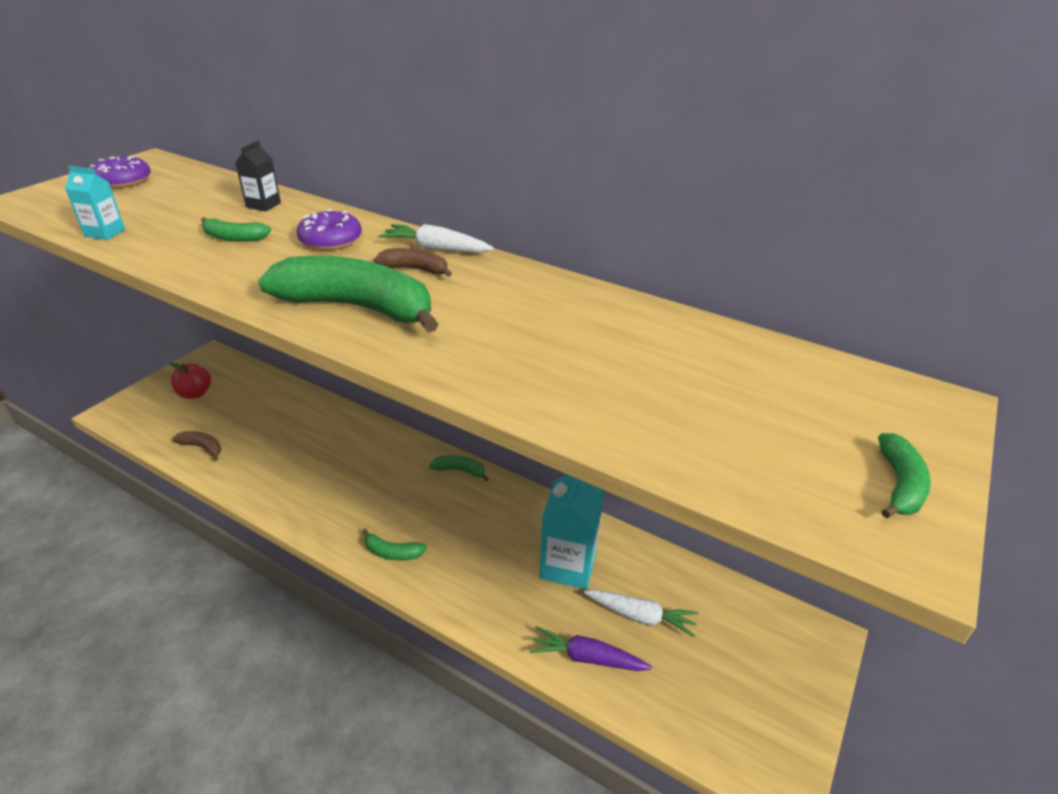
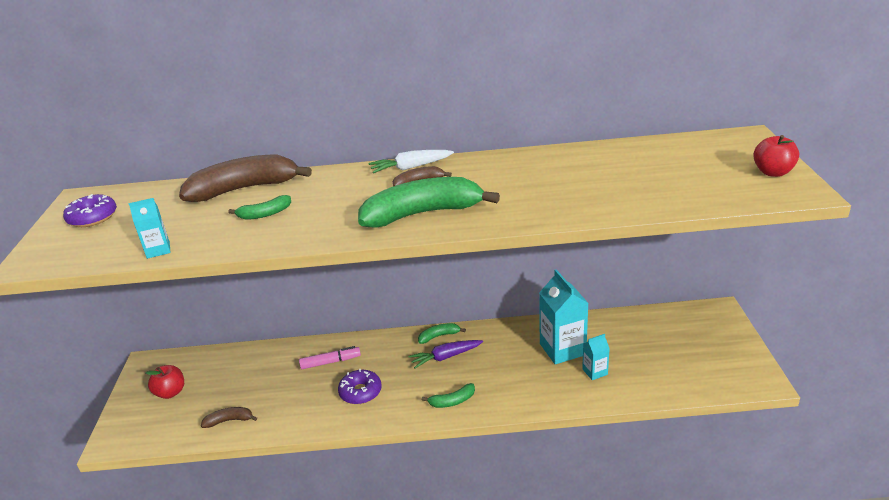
camera: 30 degrees left, 5 degrees down
(263, 205) = (244, 189): black carton -> brown banana
(331, 240) = (335, 189): purple donut -> purple donut (360, 392)
(338, 439) = (330, 362): none -> pink marker
(574, 618) = (595, 372): none -> turquoise carton
(587, 658) = (623, 385): purple carrot -> purple carrot (446, 357)
(640, 616) = (627, 351): white carrot -> none
(899, 484) = (772, 172): green banana -> red apple

